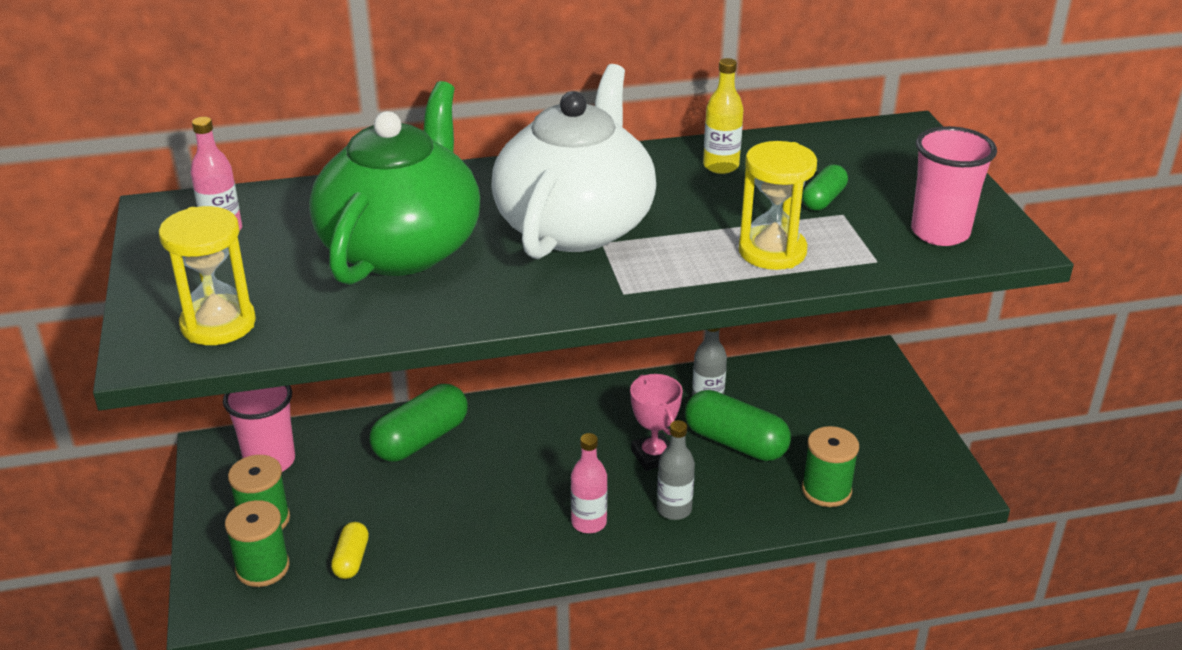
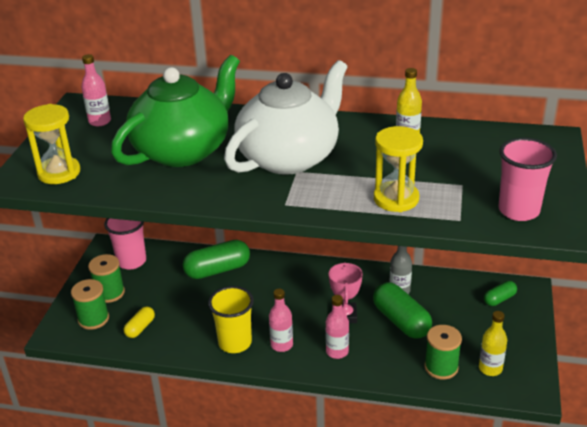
camera: 25 degrees right, 0 degrees up
(517, 539) = (235, 343): none -> yellow cup
(674, 509) = (337, 351): grey bottle -> pink bottle
(823, 199) = (457, 173): green capsule -> green capsule (499, 299)
(889, 474) = (490, 368): none -> yellow bottle

